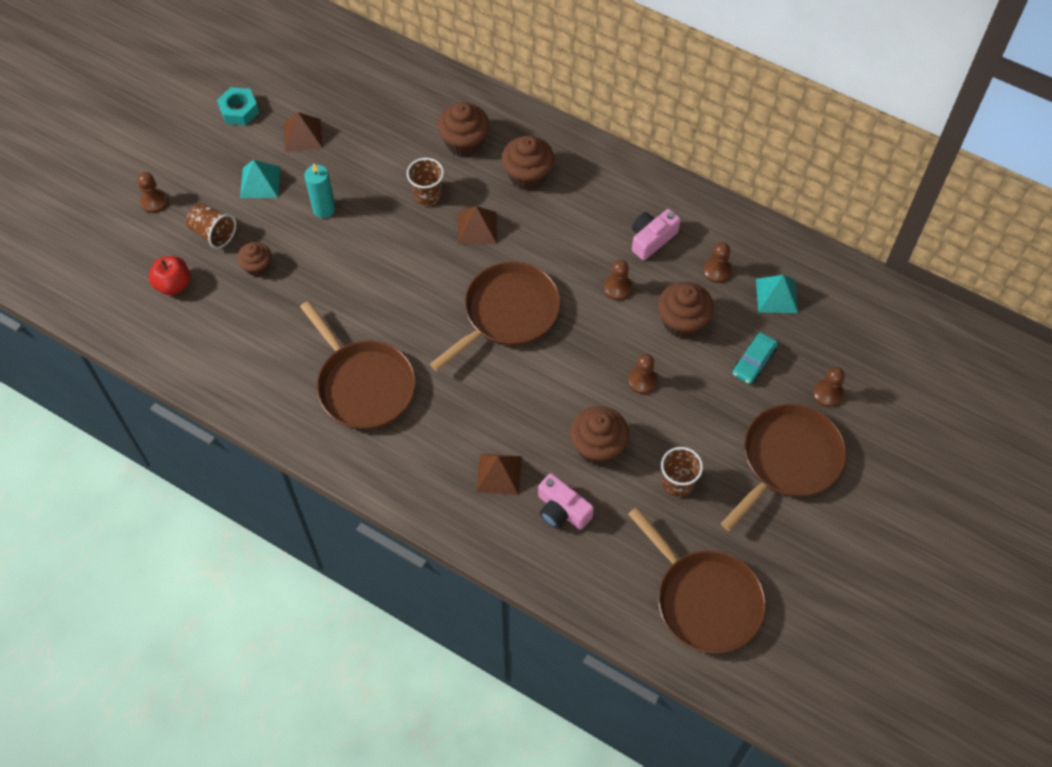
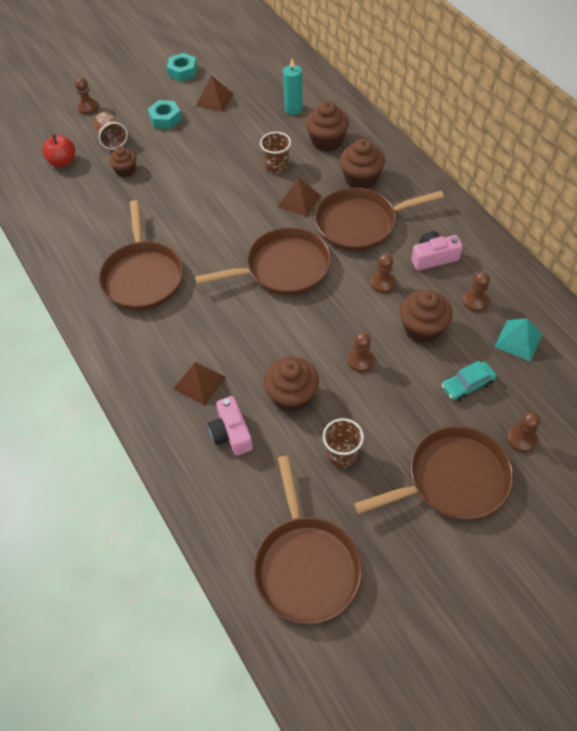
camera: 30 degrees right, 5 degrees down
(260, 182) = (165, 119): turquoise pyramid -> turquoise nut
(324, 209) = (197, 150): turquoise candle -> turquoise candle (293, 109)
(557, 230) = (360, 224): none -> brown pan

